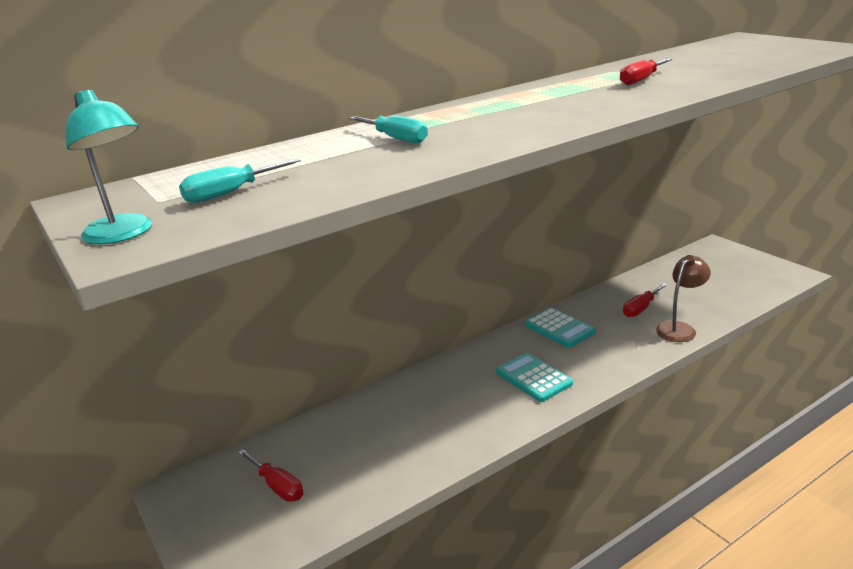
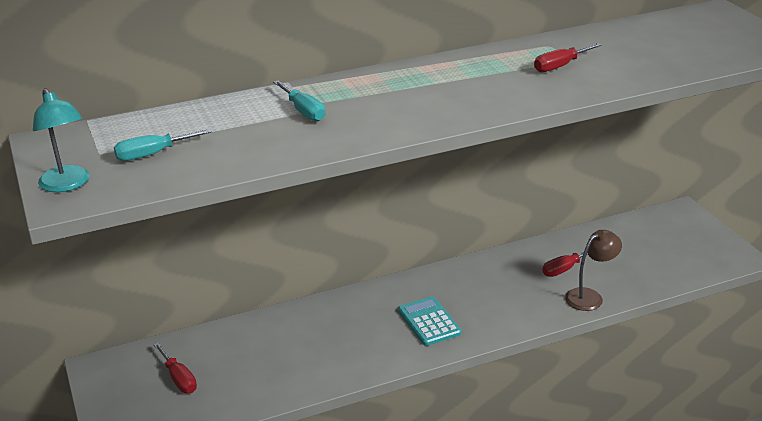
camera: 10 degrees right, 5 degrees up
(559, 328) = (477, 276): turquoise calculator -> none

